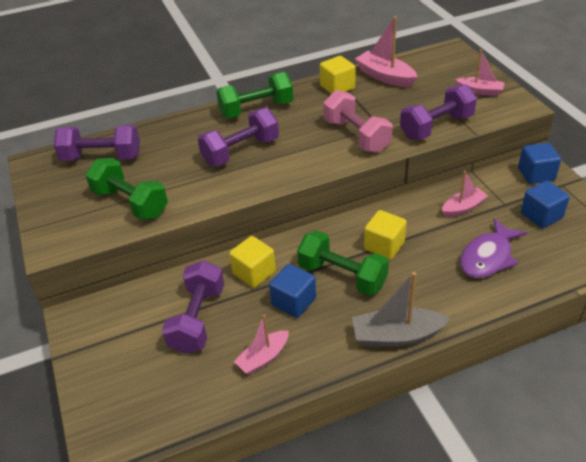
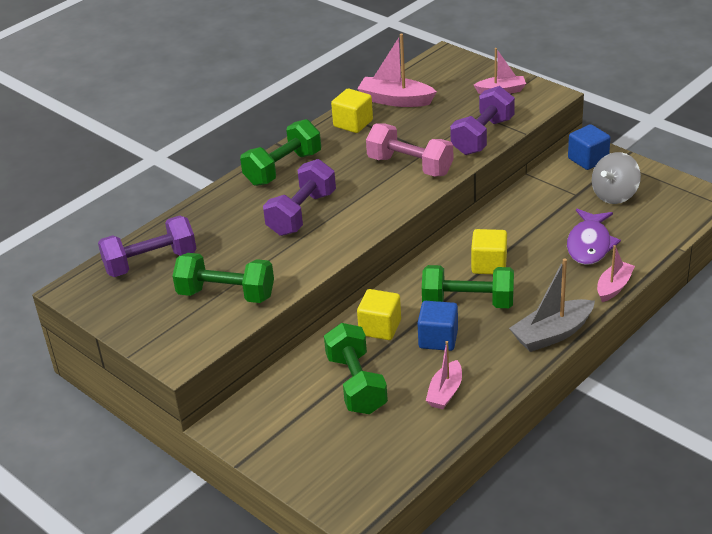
camera: 25 degrees left, 5 degrees down
(197, 319) = (356, 384): purple dumbbell -> green dumbbell
(463, 208) = (540, 209): pink boat -> pink boat (614, 287)
(541, 215) = (614, 195): blue cube -> grey spinning top

